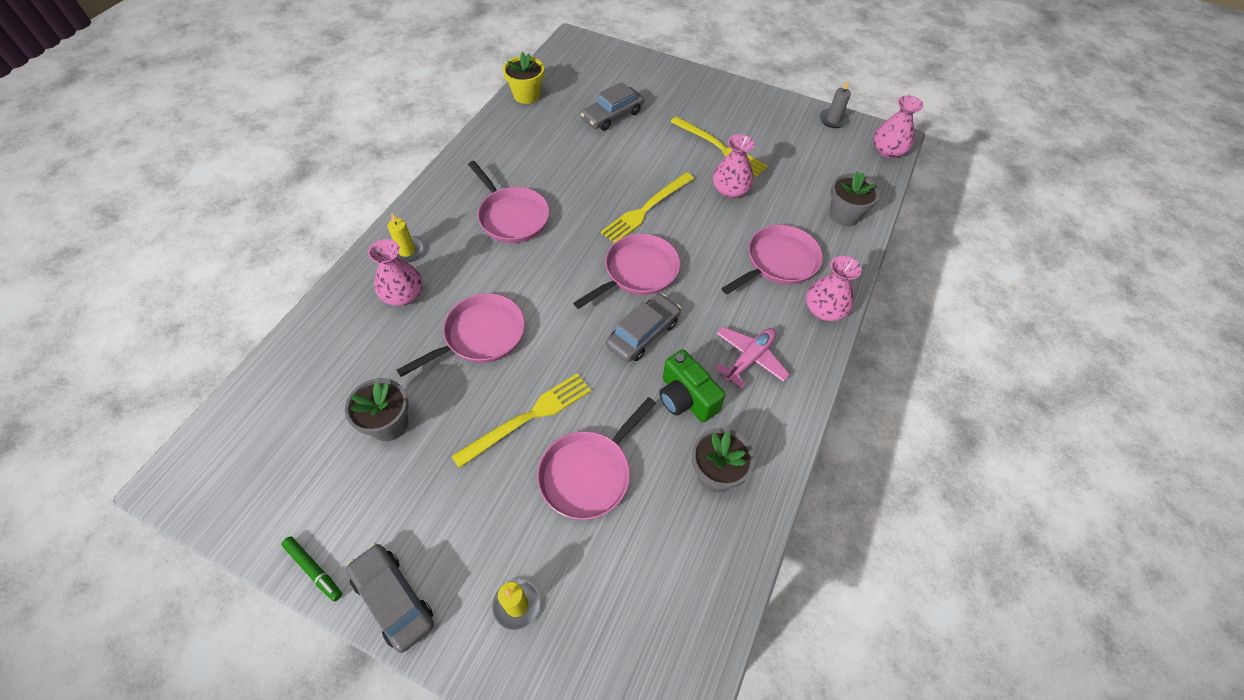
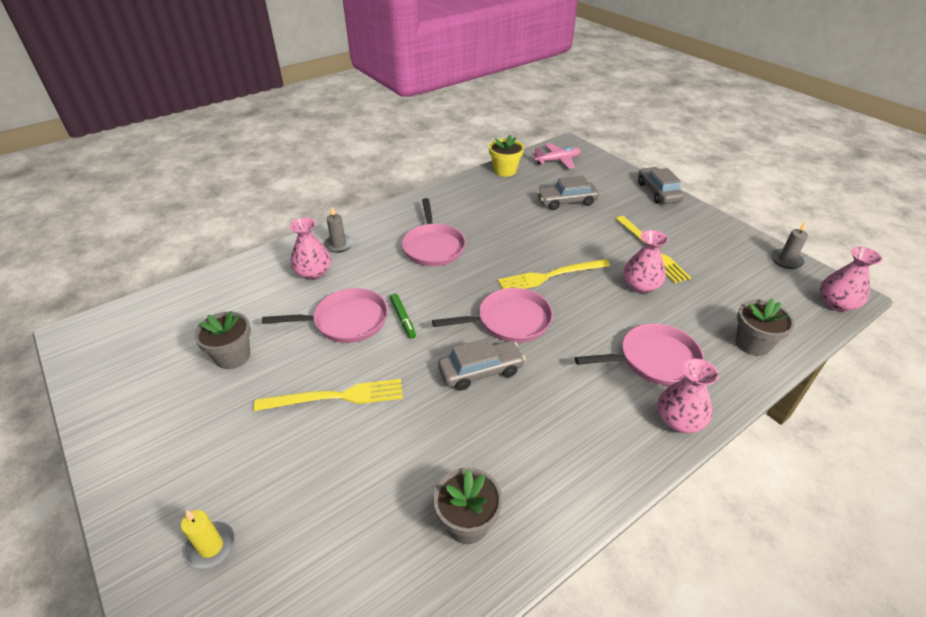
camera: 30 degrees right, 15 degrees down
(314, 569) = (99, 437): green marker -> green marker (403, 318)
(394, 599) = (130, 489): grey car -> grey car (658, 192)
(407, 251) = (339, 245): yellow candle -> grey candle
(588, 473) = (351, 465): pink pan -> none
(686, 398) = (483, 441): green camera -> none
(749, 359) = (569, 433): pink plane -> pink plane (557, 160)

